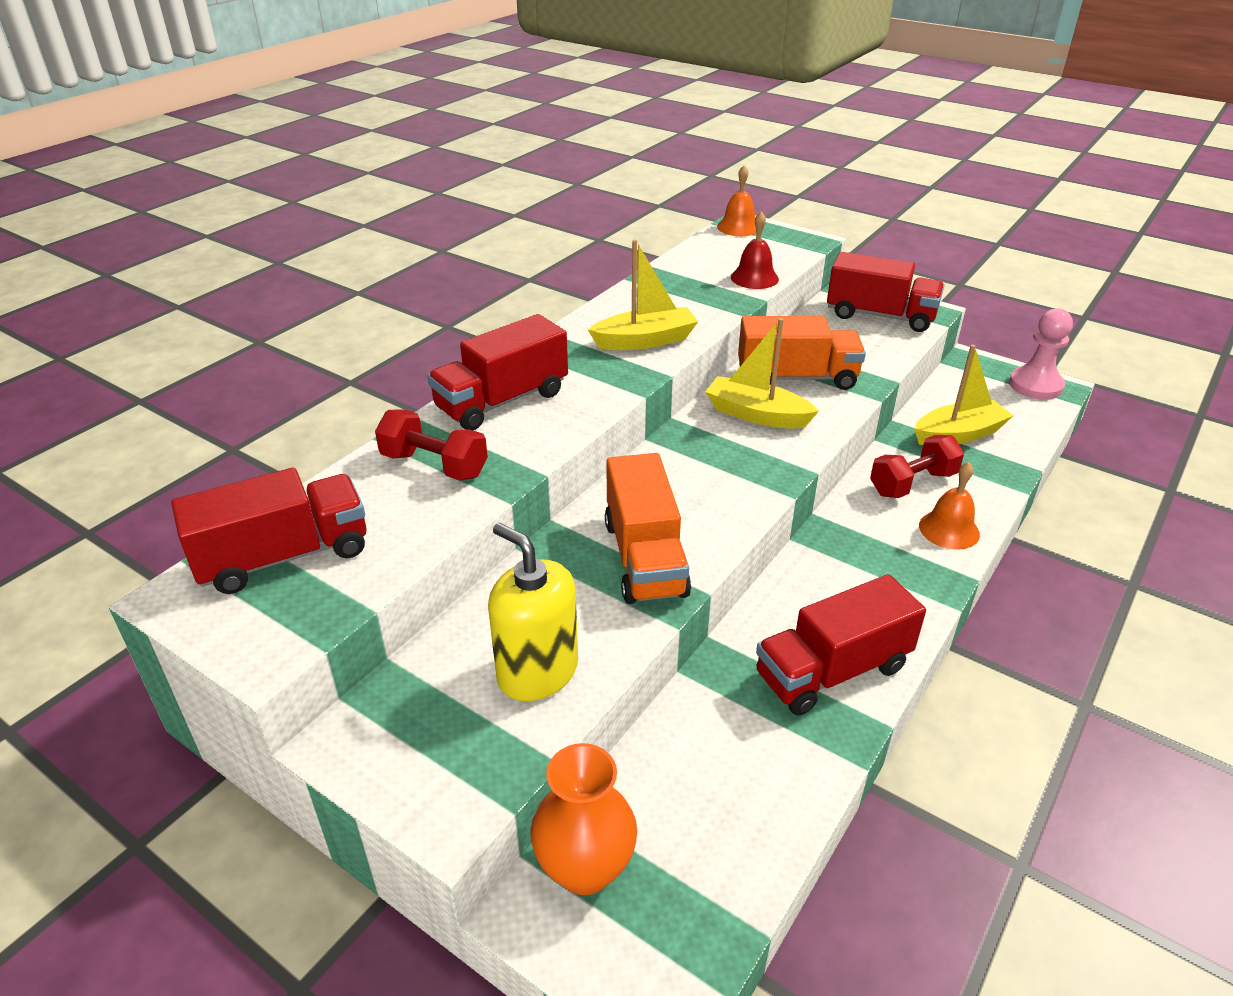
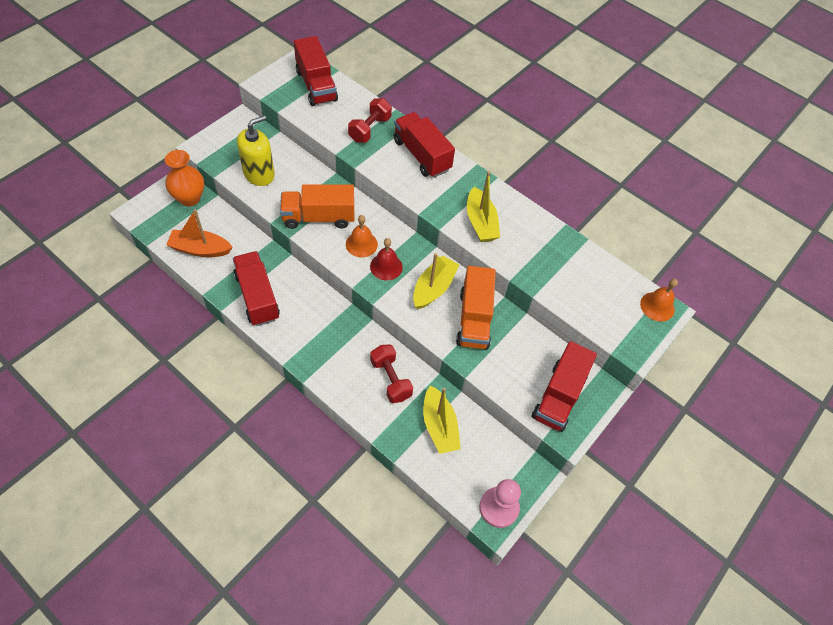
camera: 90 degrees right, 20 degrees up
(744, 803) = (200, 249): none -> orange boat
(754, 278) = (567, 297): red bell -> red bell (386, 266)
(949, 529) = (345, 383): orange bell -> orange bell (361, 244)

